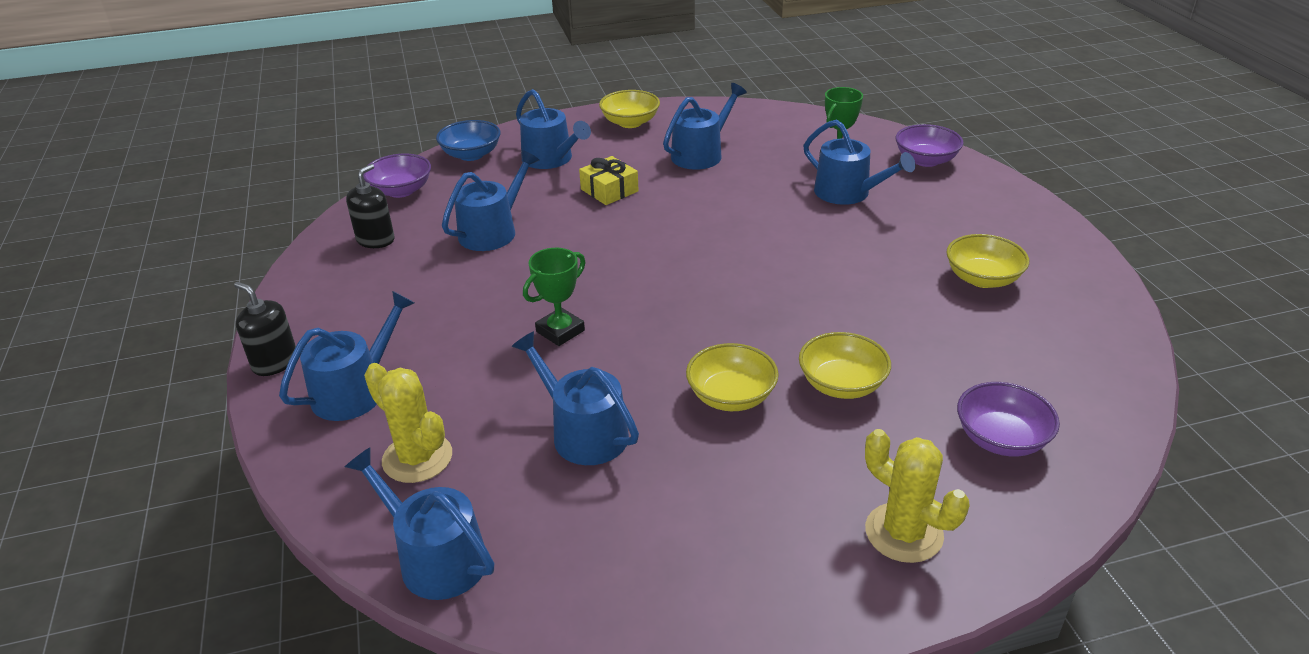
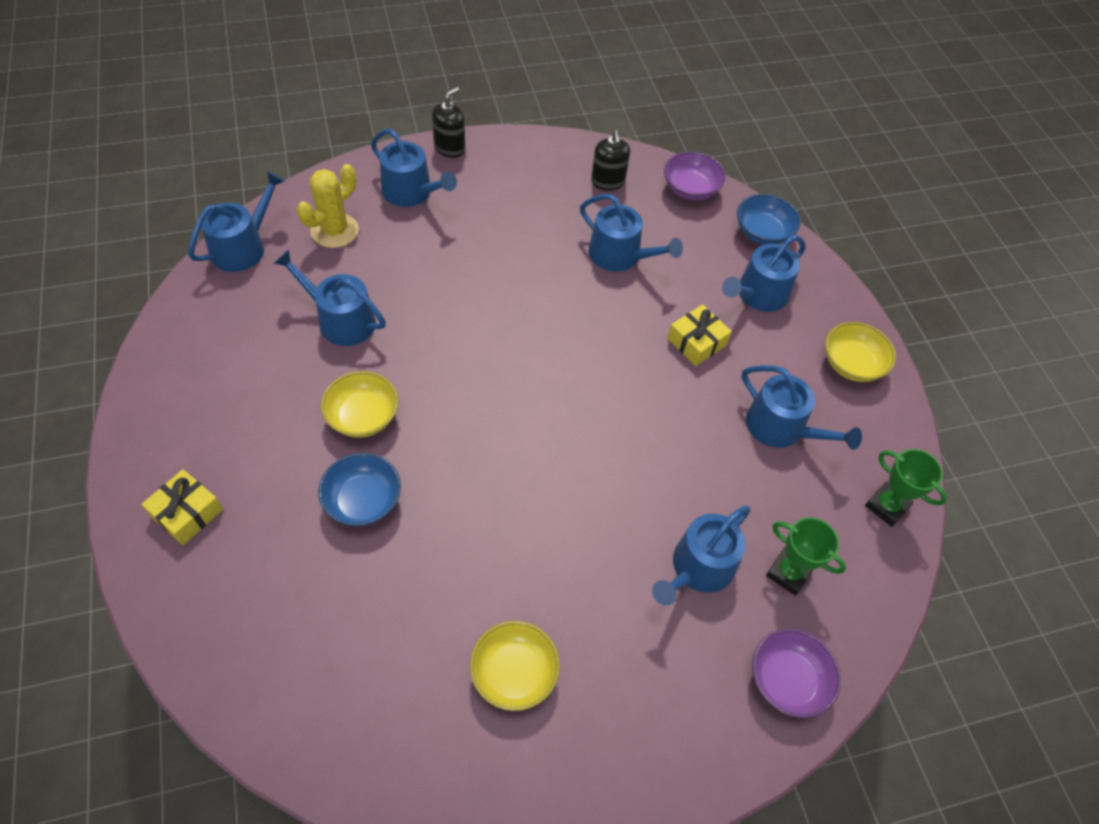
camera: 85 degrees right, 20 degrees up
(376, 240) = (607, 182): black soap dispenser -> black soap dispenser turned 60 degrees clockwise
(560, 331) = (466, 305): green trophy -> green trophy (886, 506)
(583, 432) = (340, 320): blue watering can -> blue watering can turned 105 degrees counterclockwise
(841, 384) = (363, 501): yellow bowl -> blue bowl
(903, 533) = (187, 513): yellow cactus -> yellow gift
(1001, 439) = (268, 615): purple bowl -> none

